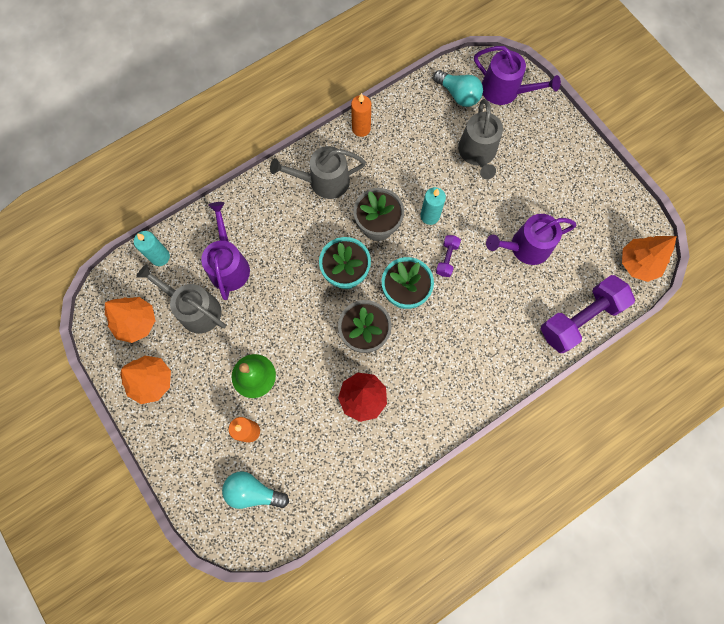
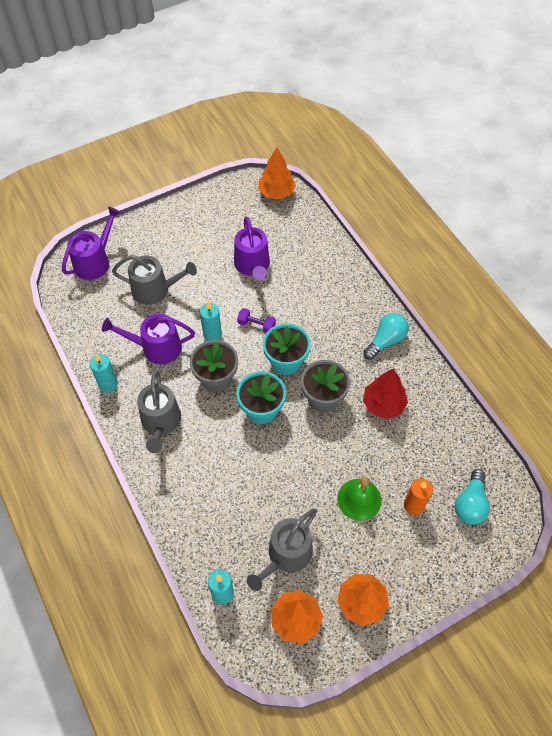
camera: 85 degrees left, 15 degrees down
(229, 265) = (240, 519): purple watering can -> purple watering can (156, 347)
(361, 129) = (108, 384): orange candle -> turquoise candle
(458, 95) = (90, 298): turquoise light bulb -> turquoise light bulb (386, 341)
(580, 319) = (320, 237): purple dumbbell -> none

